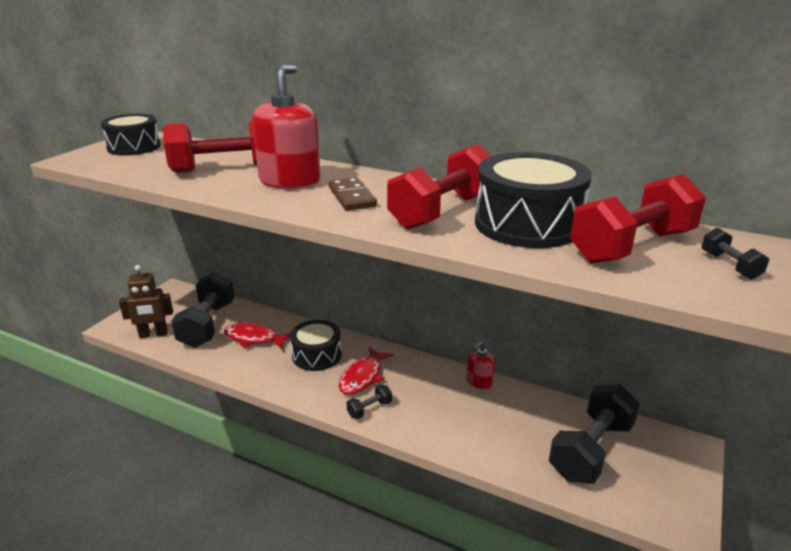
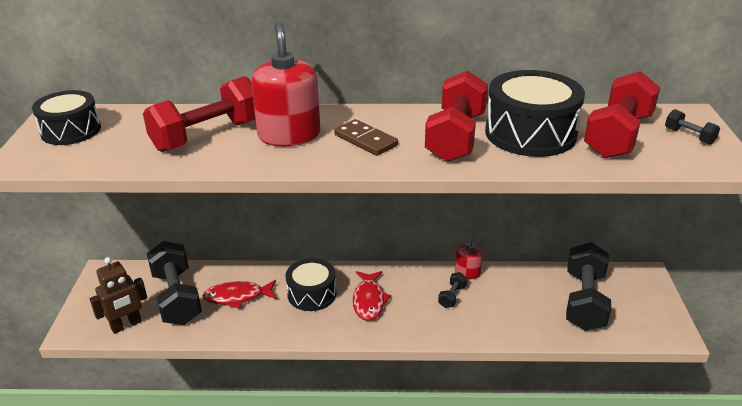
camera: 25 degrees left, 5 degrees up
(369, 409) = (397, 327): black dumbbell -> black dumbbell (452, 296)

